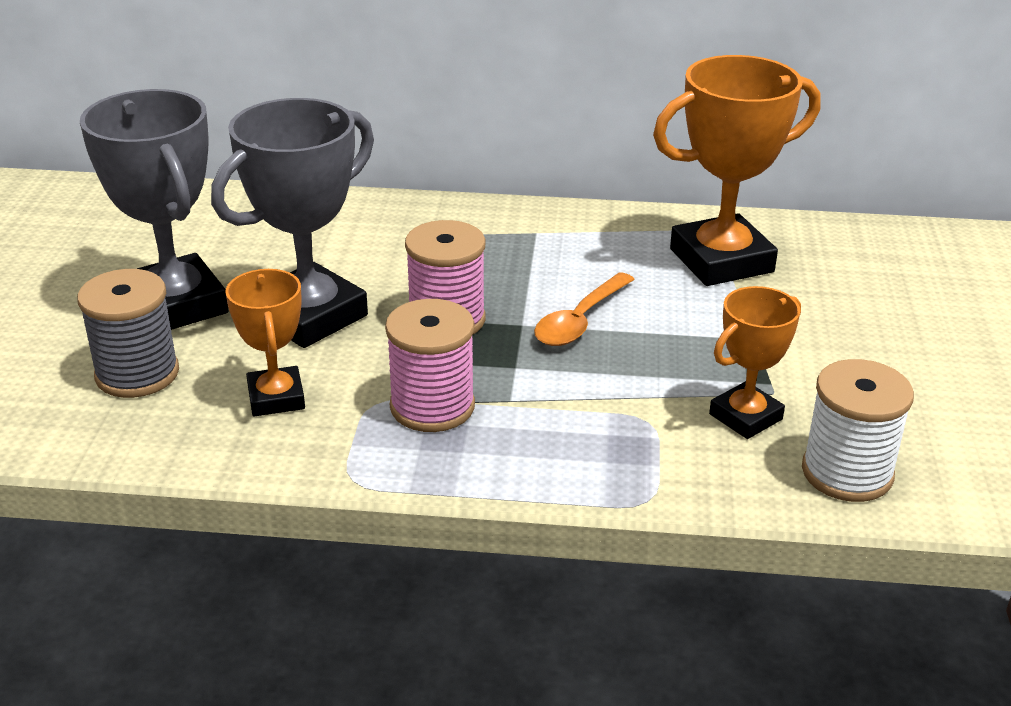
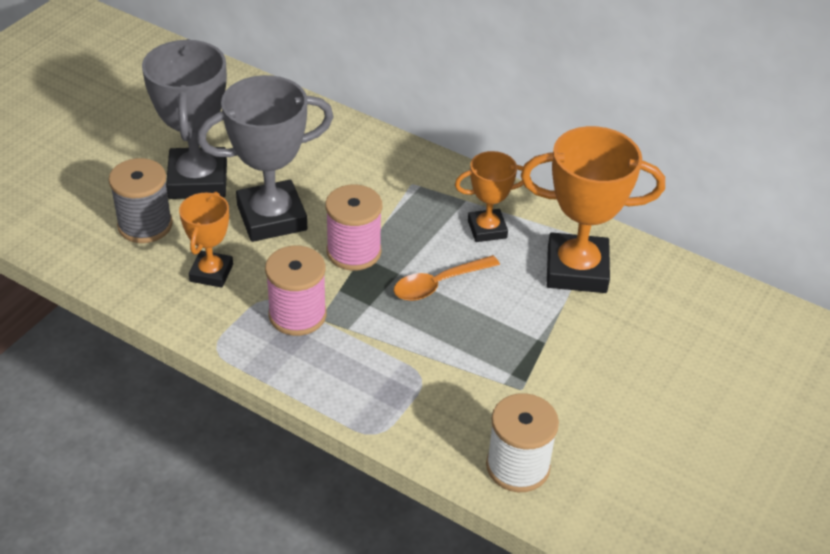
camera: 25 degrees right, 10 degrees up
(746, 417) = (487, 399): orange trophy -> orange trophy (487, 229)

